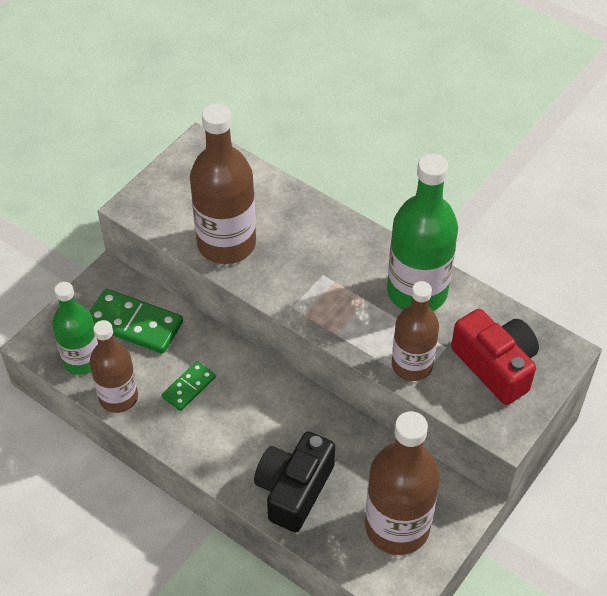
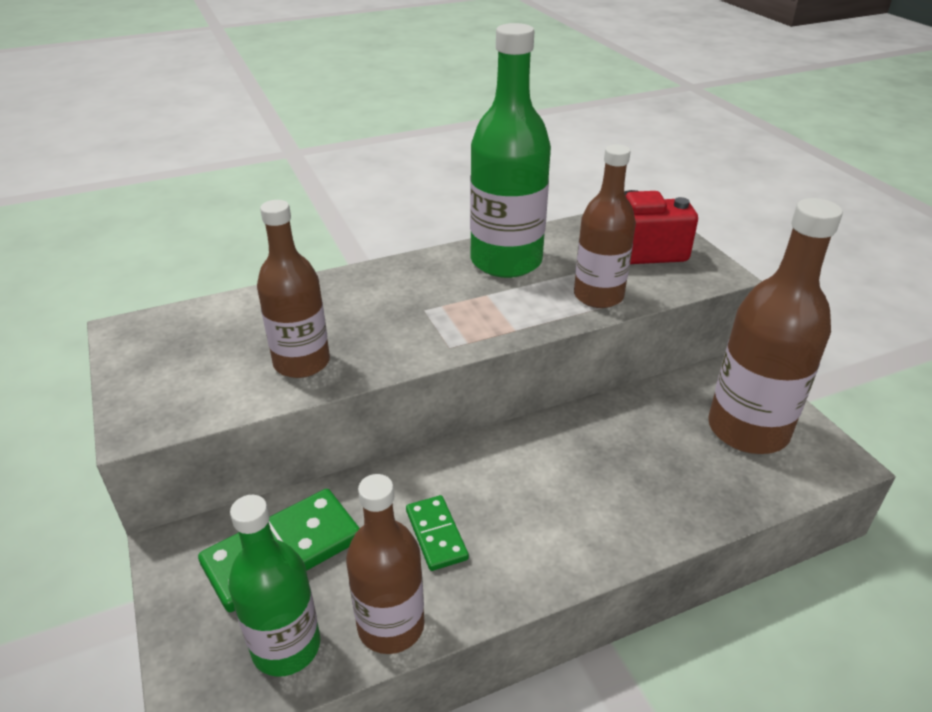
camera: 60 degrees left, 15 degrees down
(226, 243) = (302, 362): brown bottle -> brown bottle, size x0.65
(294, 489) = (657, 494): black camera -> none

